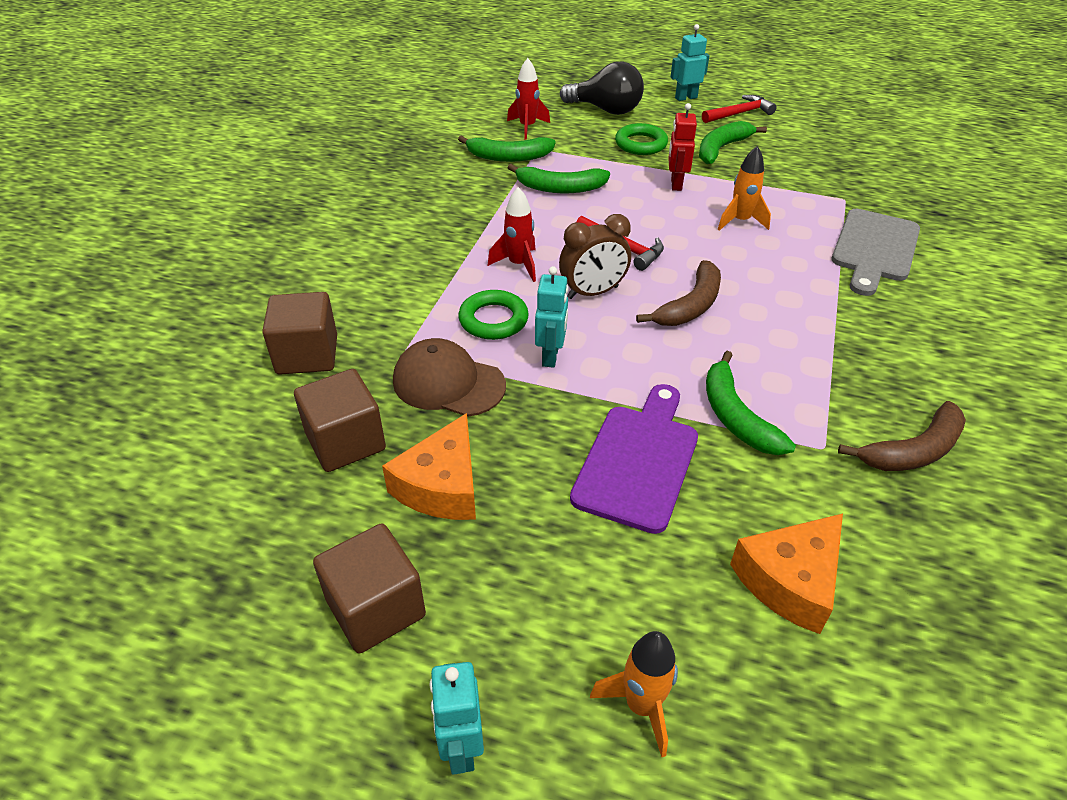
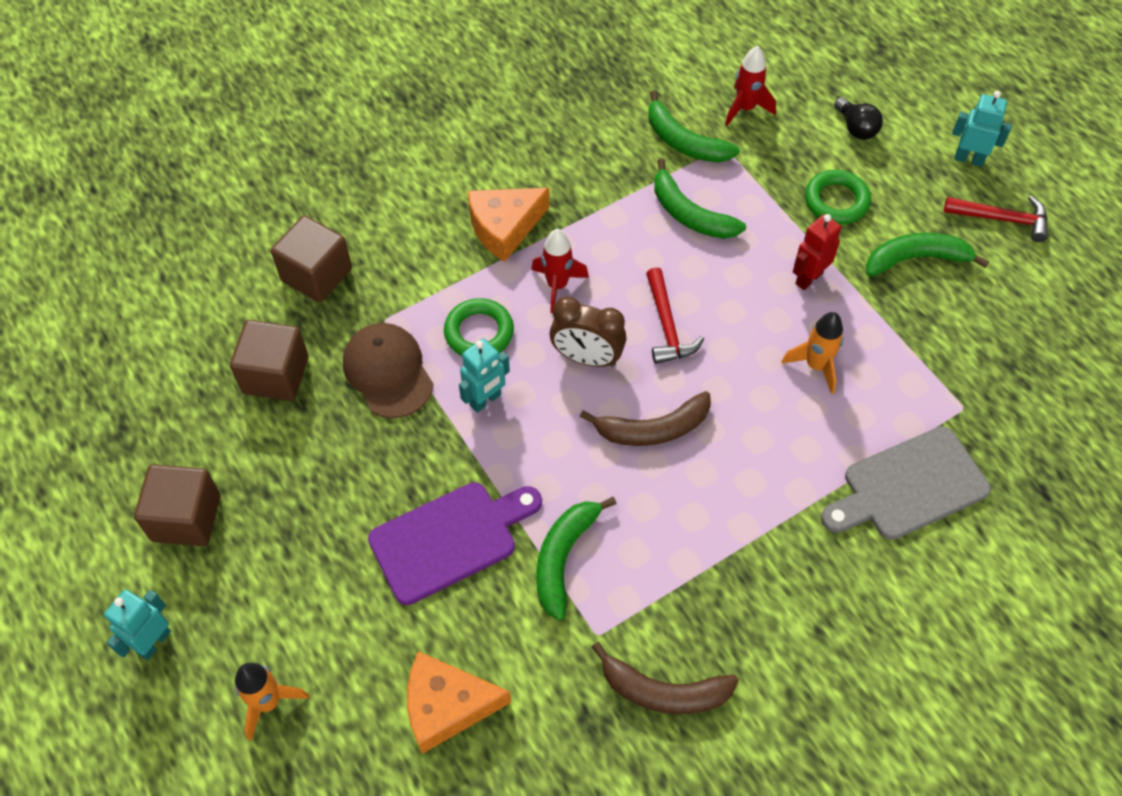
camera: 40 degrees right, 15 degrees up
(442, 485) = (303, 458): orange cheese -> orange cheese (504, 227)
(606, 110) = (856, 128): black light bulb -> black light bulb, size x0.56

